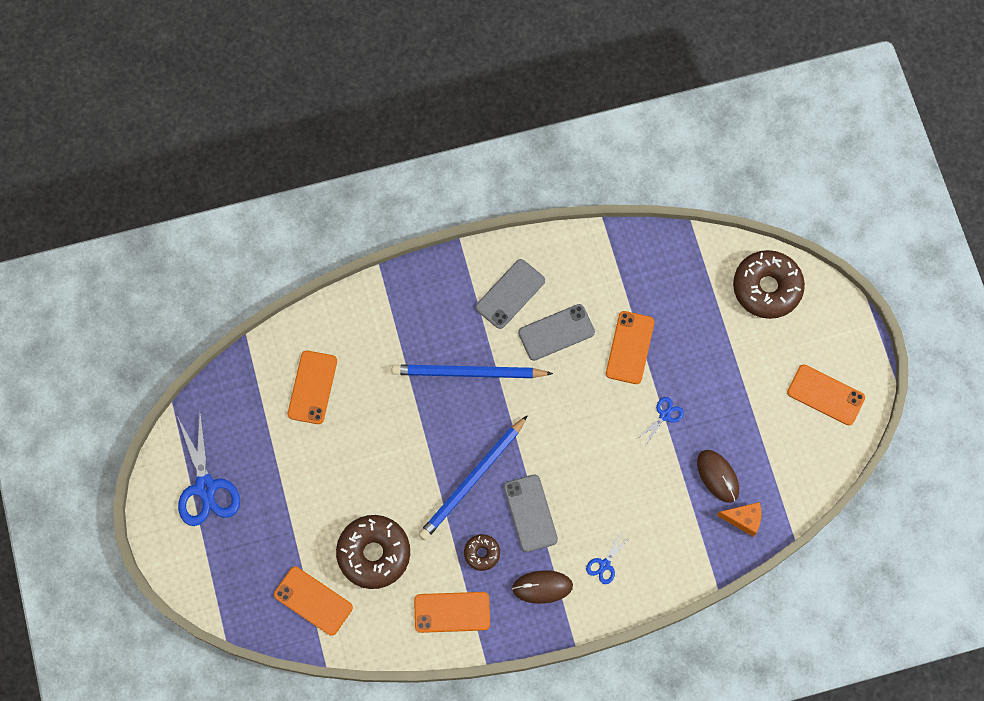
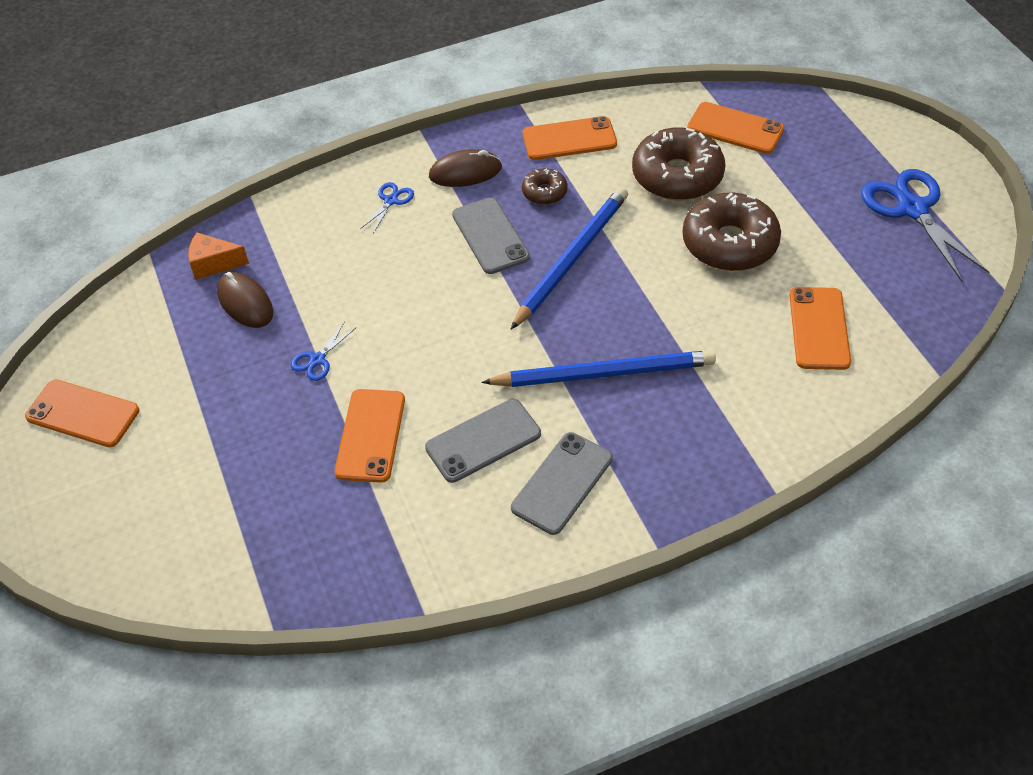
camera: 175 degrees right, 20 degrees down
(767, 288) = (154, 546): brown donut -> brown donut (729, 243)

